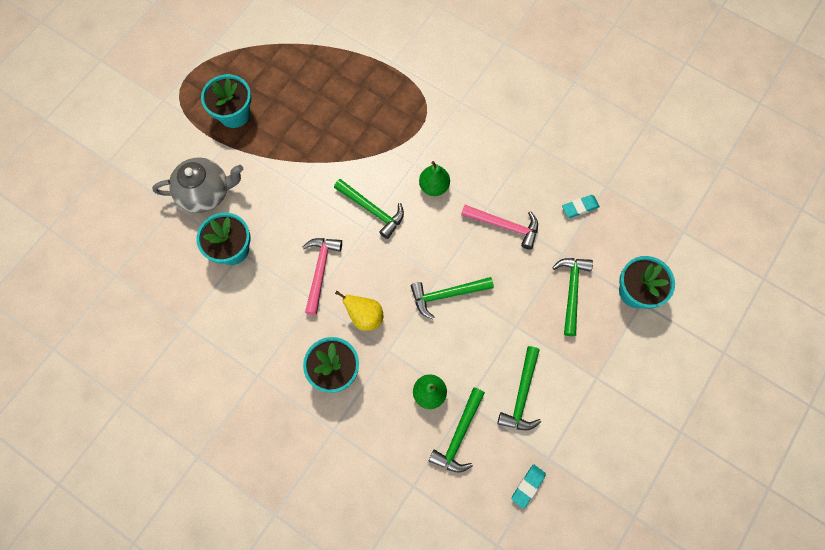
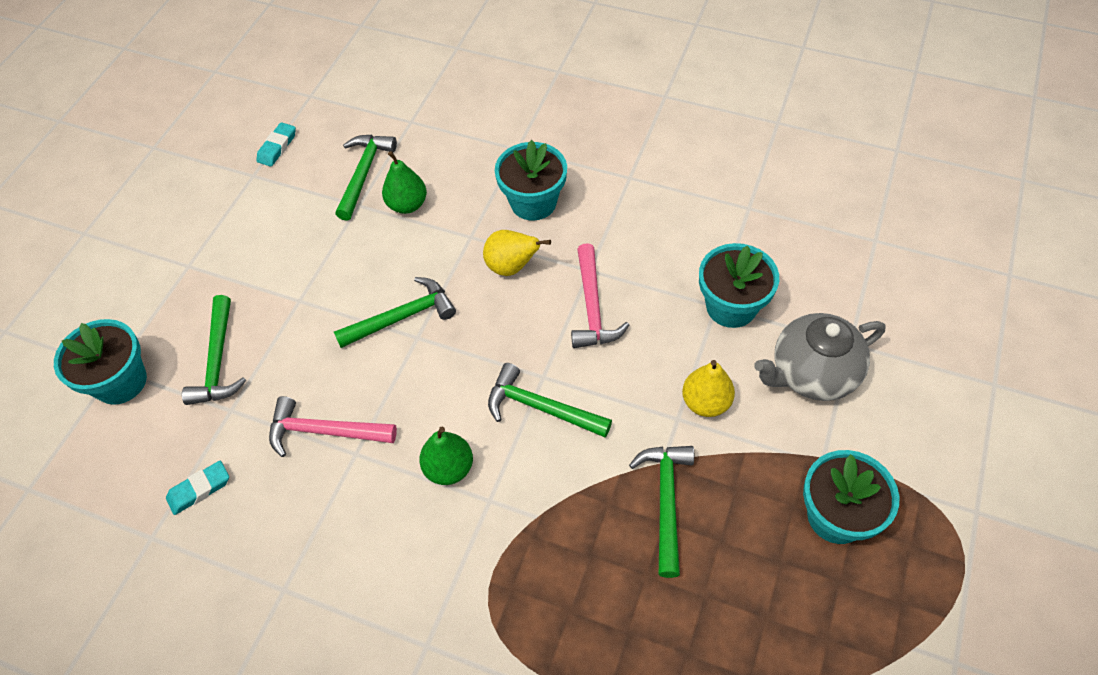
camera: 170 degrees right, 15 degrees down
(275, 190) = (705, 402): none -> yellow pear
(522, 394) = (287, 228): green hammer -> green hammer (666, 502)

